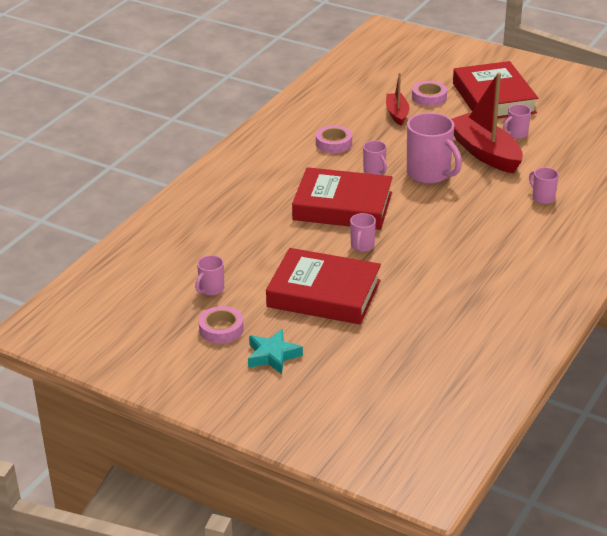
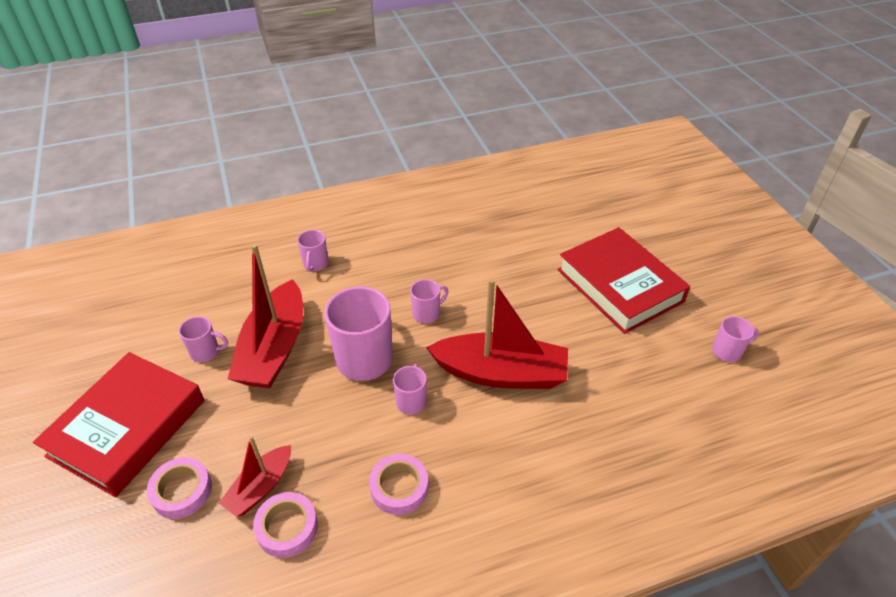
camera: 140 degrees left, 10 degrees up
(221, 329) = (743, 304): pink tape -> pink tape (287, 527)
(273, 356) = (712, 257): turquoise star -> none
(342, 206) = (501, 373): red book -> red boat
(362, 246) = (535, 312): pink mug -> pink mug (427, 313)

